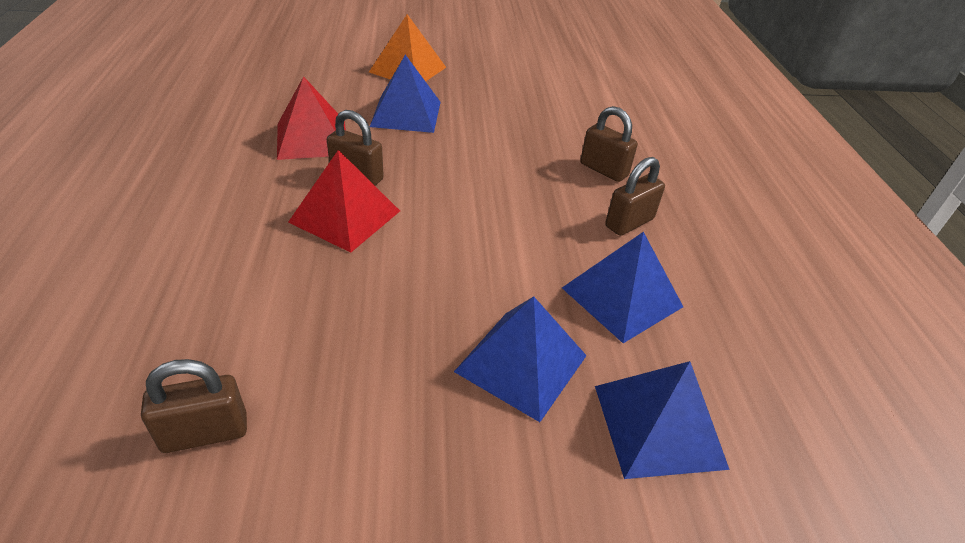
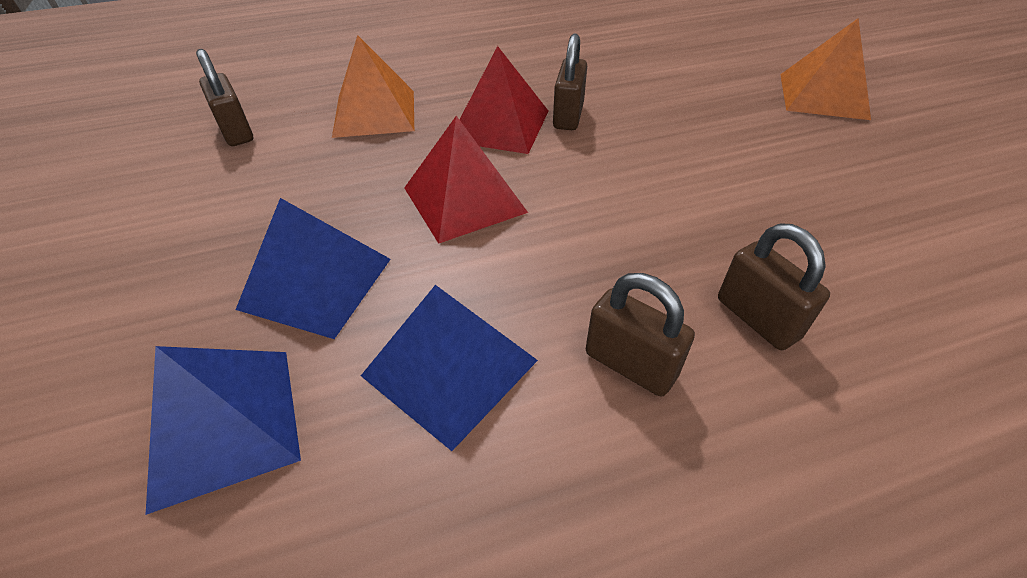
camera: 80 degrees right, 5 degrees up
(257, 296) = (375, 113): none -> orange pyramid
(312, 139) = (612, 78): red pyramid -> red pyramid (464, 200)
(406, 113) = (718, 117): blue pyramid -> none
(603, 170) = (757, 318): brown padlock -> brown padlock turned 60 degrees counterclockwise

